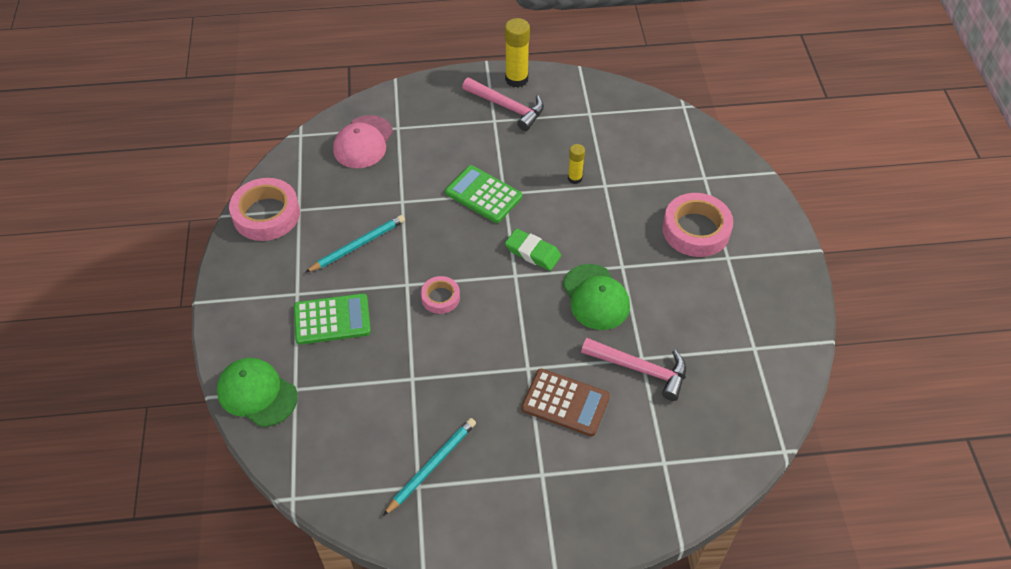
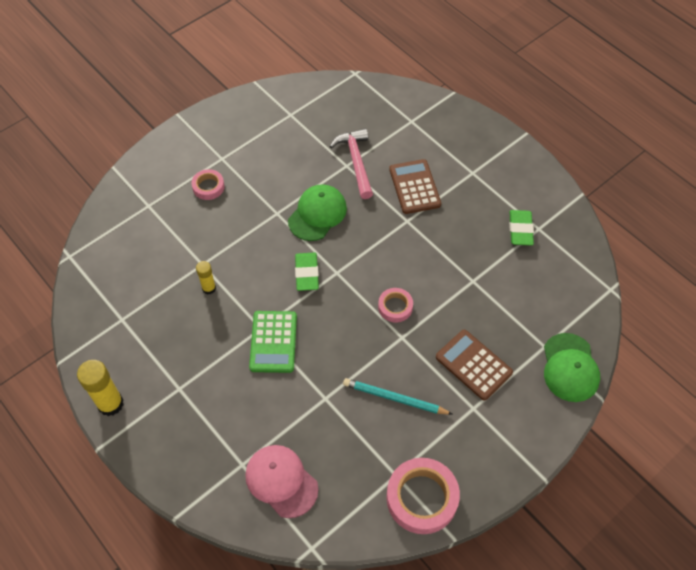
camera: 125 degrees left, 5 degrees up
(332, 320) = (473, 365): green calculator -> brown calculator
(363, 142) = (281, 481): pink cap -> pink cap turned 120 degrees counterclockwise
(431, 466) = (520, 230): turquoise pencil -> green eraser
(507, 107) = (154, 388): pink hammer -> none
(696, 230) = (208, 187): pink tape -> pink tape, size x0.55

